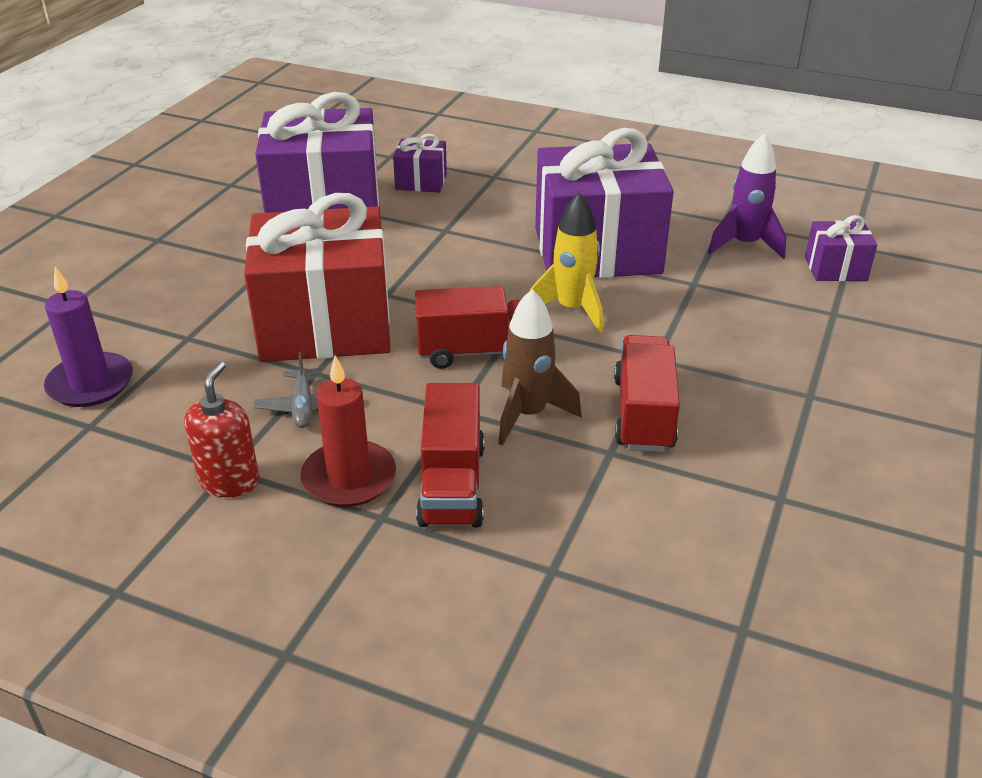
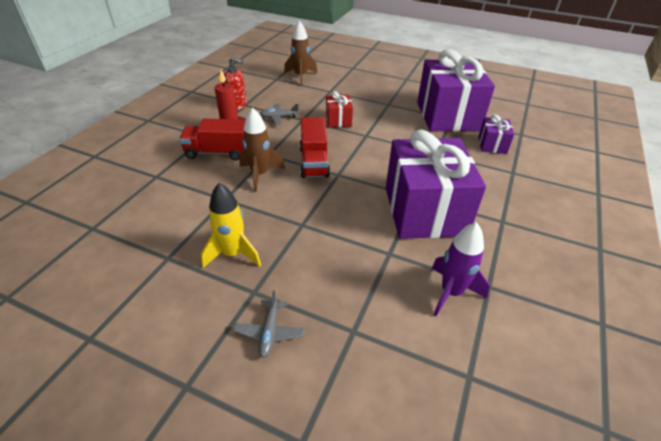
camera: 90 degrees right, 5 degrees up
(90, 384) = (301, 76): purple candle -> brown rocket
(325, 325) = (338, 120): red gift -> red gift, size x0.45
(572, 309) = (353, 195): yellow rocket -> yellow rocket (233, 254)
(643, 414) = (251, 213): red truck -> none
(835, 269) = (423, 350): purple gift -> none
(868, 376) = (269, 332): none -> grey plane

